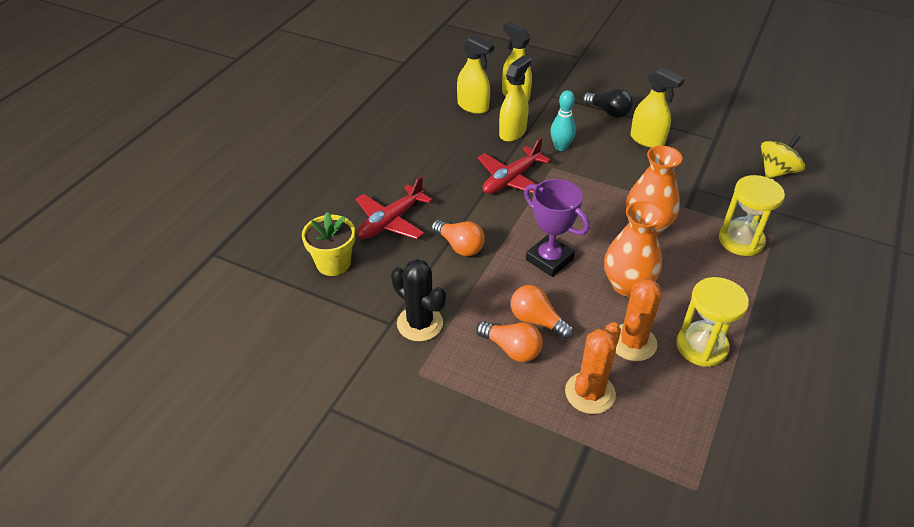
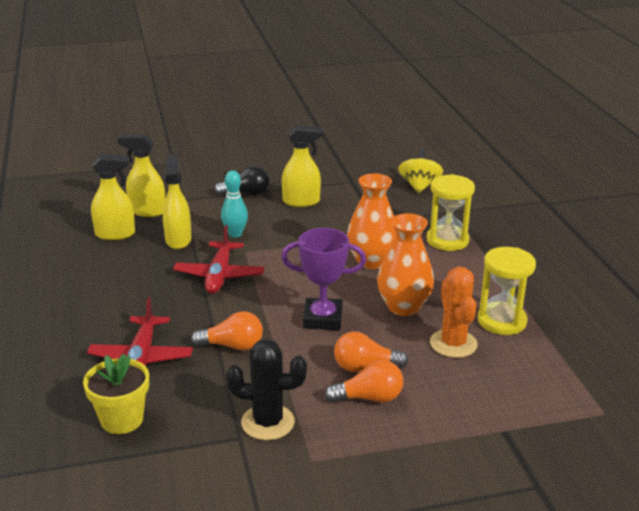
camera: 40 degrees left, 15 degrees down
(590, 393) = (464, 394): orange cactus -> none

